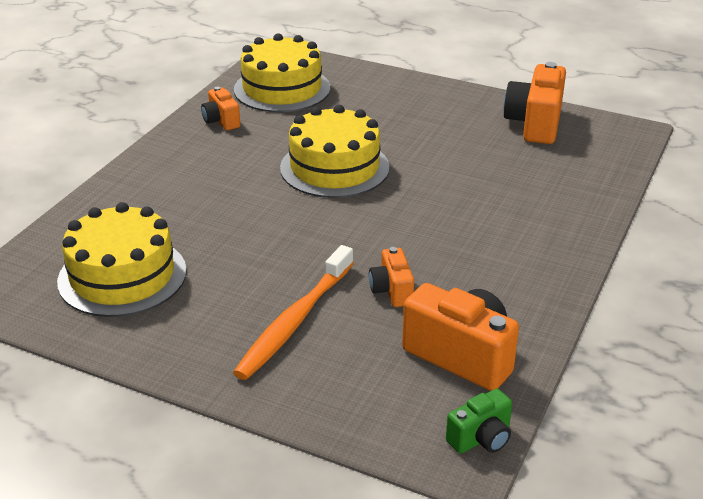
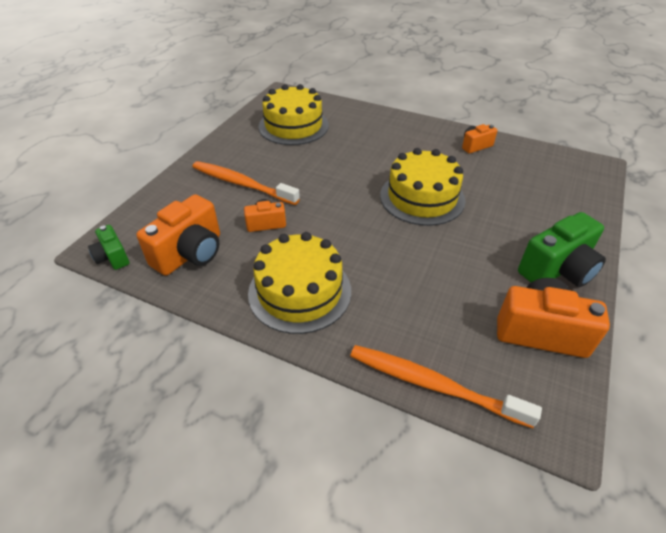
camera: 90 degrees right, 10 degrees up
(282, 89) = (538, 170): yellow cake -> yellow cake (300, 291)
(453, 104) = (557, 270): none -> green camera
(611, 181) = (434, 385): none -> orange toothbrush

